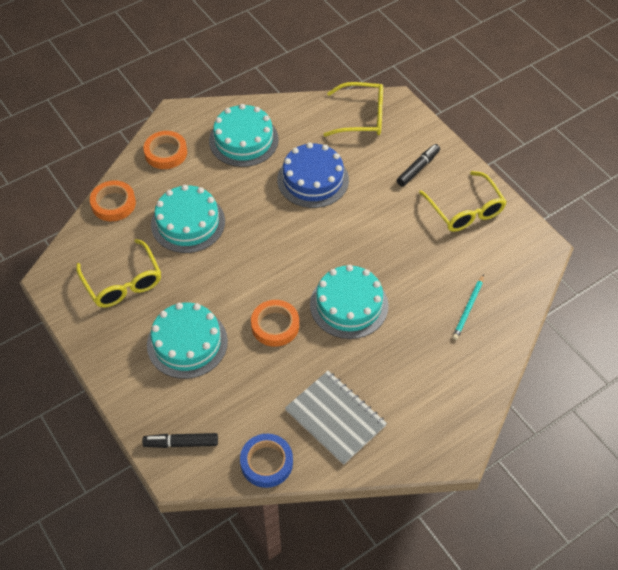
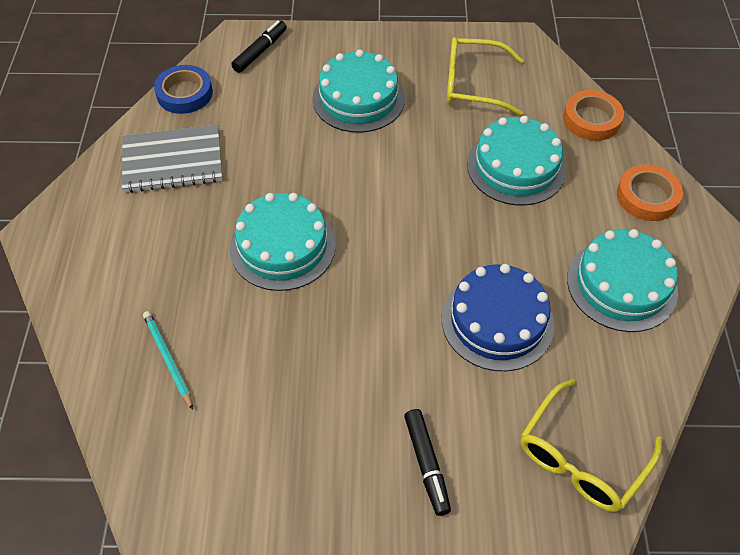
camera: 125 degrees right, 0 degrees up
(275, 325) = (316, 171): orange tape -> none
(465, 210) = (306, 471): yellow glasses -> none

